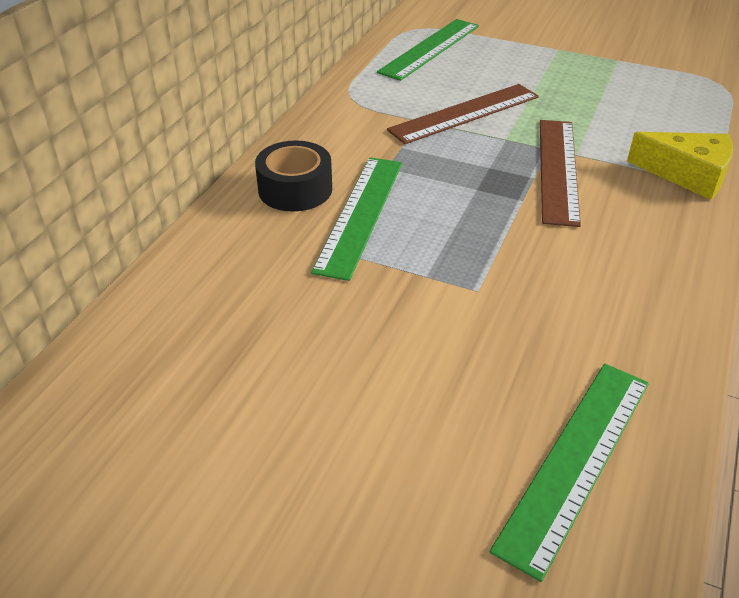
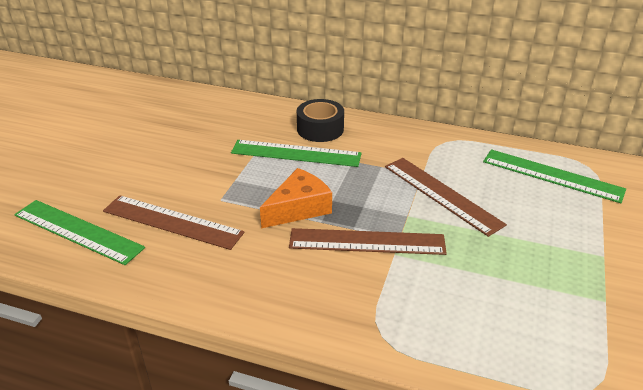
camera: 85 degrees right, 5 degrees down
(496, 216) = (299, 208): none -> orange cheese
(537, 339) = (172, 222): none -> brown ruler
(687, 175) = (376, 324): yellow cheese -> none

